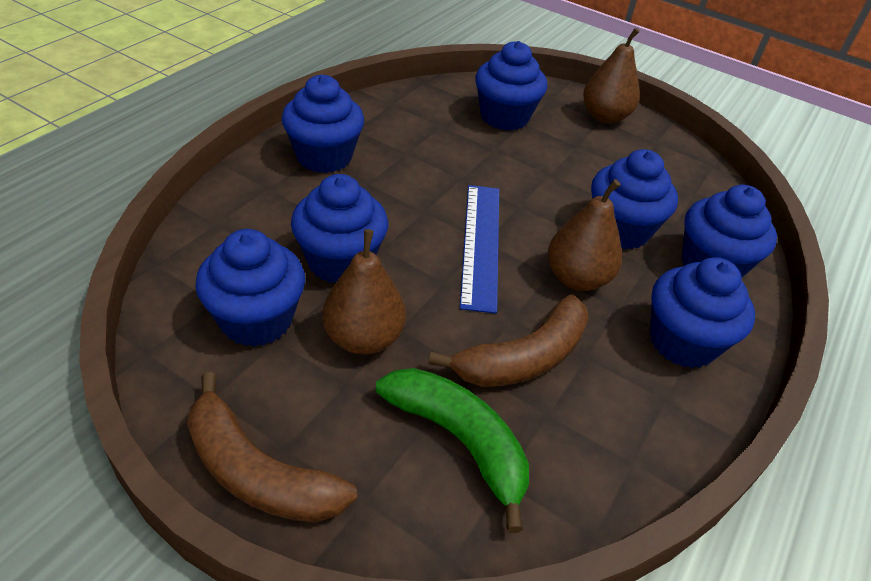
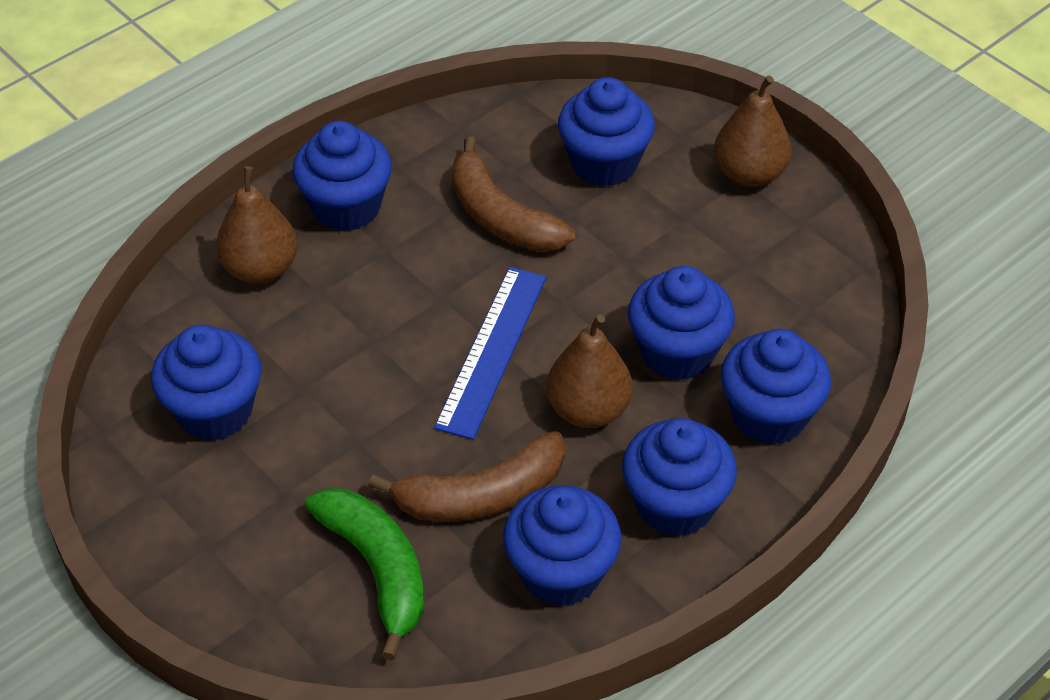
camera: 20 degrees right, 5 degrees up
(257, 472) = (178, 565): brown banana -> brown banana (501, 216)
(340, 261) = (321, 353): blue cupcake -> blue cupcake (561, 572)
(363, 338) = (318, 447): brown pear -> brown pear (261, 269)

